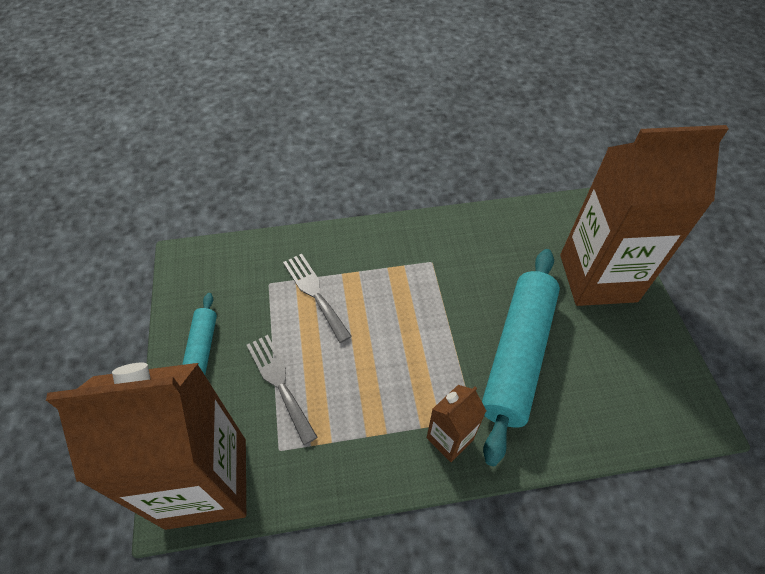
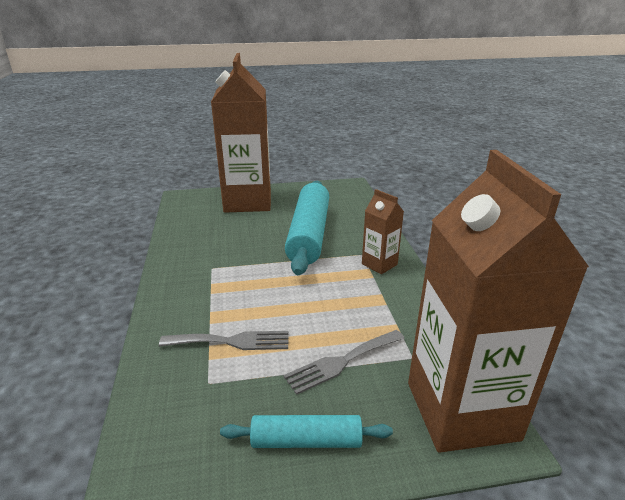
camera: 90 degrees left, 25 degrees down
(315, 293) = (232, 341): grey fork -> grey fork turned 150 degrees counterclockwise
(517, 355) = (309, 234): turquoise rolling pin -> turquoise rolling pin turned 75 degrees clockwise

